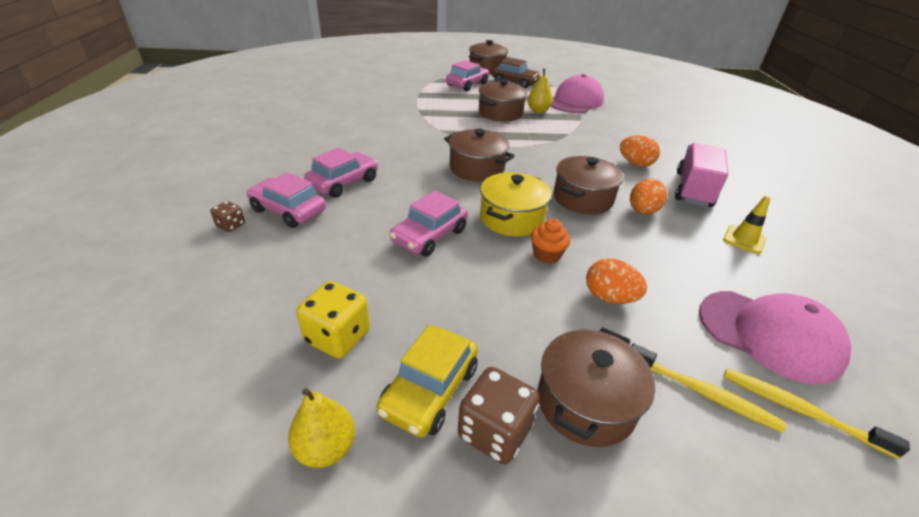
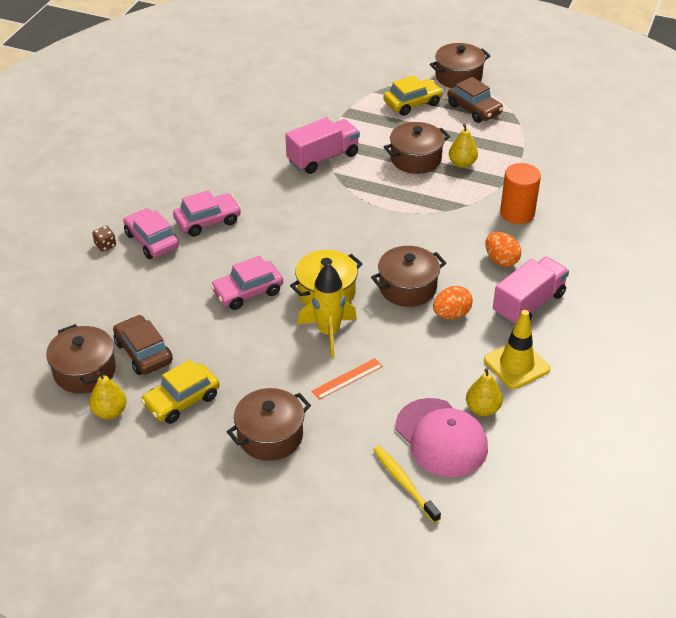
camera: 25 degrees right, 5 degrees up
(338, 337) = (143, 352): yellow dice -> brown car
(423, 122) = (323, 158): none -> pink truck
(467, 84) = (412, 103): pink car -> yellow car
(477, 168) = (335, 231): brown pot -> brown pot (85, 371)
(494, 431) = (204, 433): brown dice -> none
(547, 255) = (328, 332): orange cupcake -> yellow rocket
(575, 101) = (521, 156): pink cap -> none
(609, 297) = (347, 379): orange egg -> orange ruler
(611, 132) = (517, 213): none -> orange cylinder
(703, 393) = (351, 455): yellow toothbrush -> none
(744, 239) = (516, 364): yellow traffic cone -> yellow traffic cone, size x1.56
(767, 290) = (482, 409): none -> yellow pear

